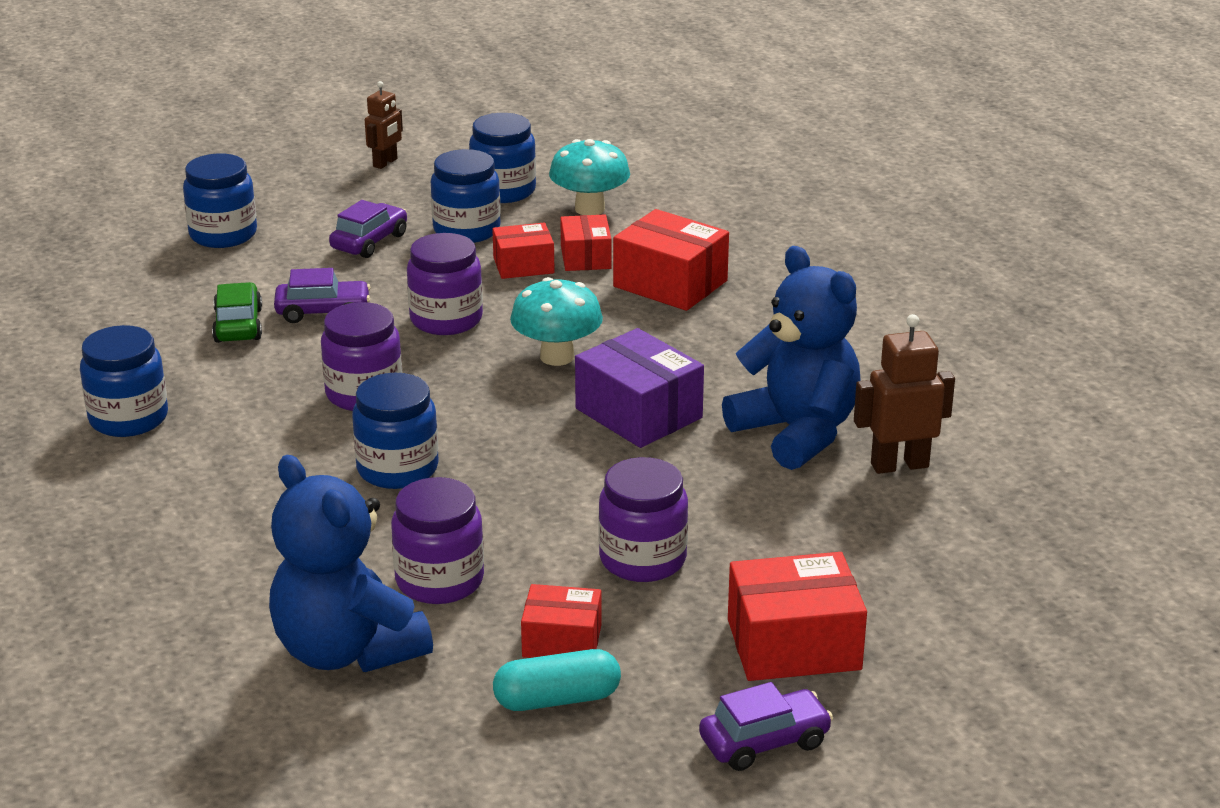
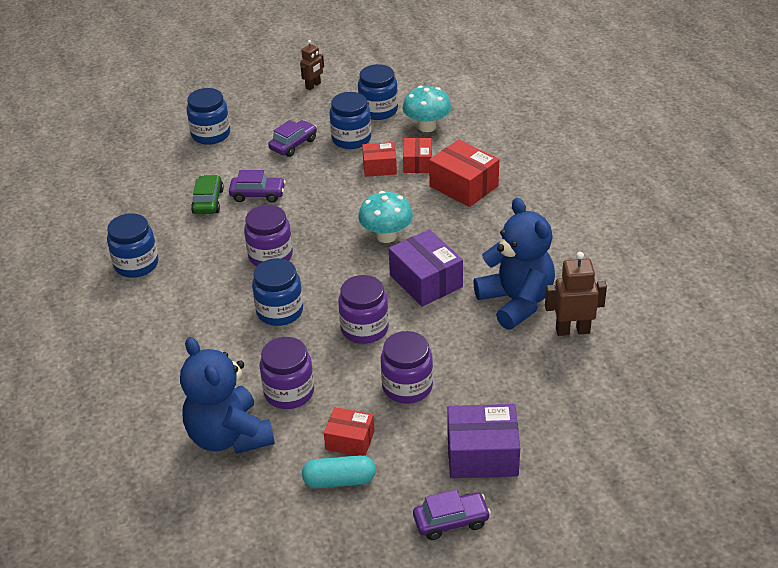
camera: 10 degrees right, 10 degrees up
(446, 319) = (327, 205): purple jar -> purple jar (364, 329)
(793, 644) = (482, 454): red box -> purple box

